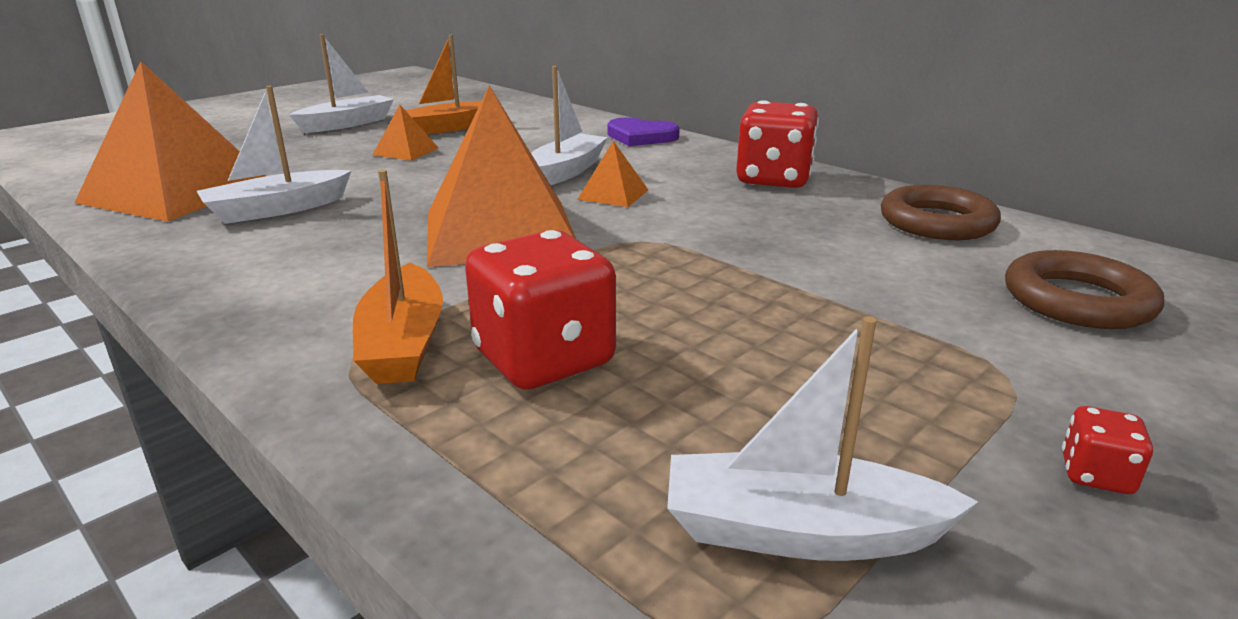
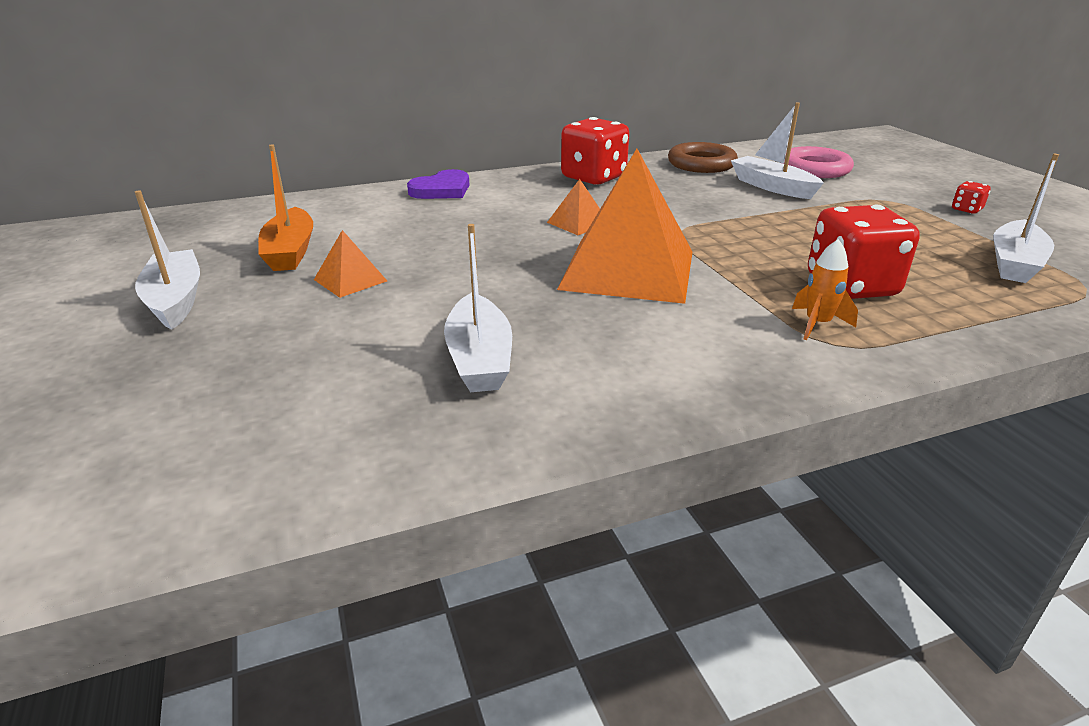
camera: 65 degrees left, 5 degrees up
(176, 191) = (336, 423): orange pyramid -> none
(403, 343) = (817, 324): orange boat -> orange rocket
(565, 172) = (505, 228): white boat -> white boat (772, 187)
(1077, 300) = (814, 169): brown ring -> pink ring

